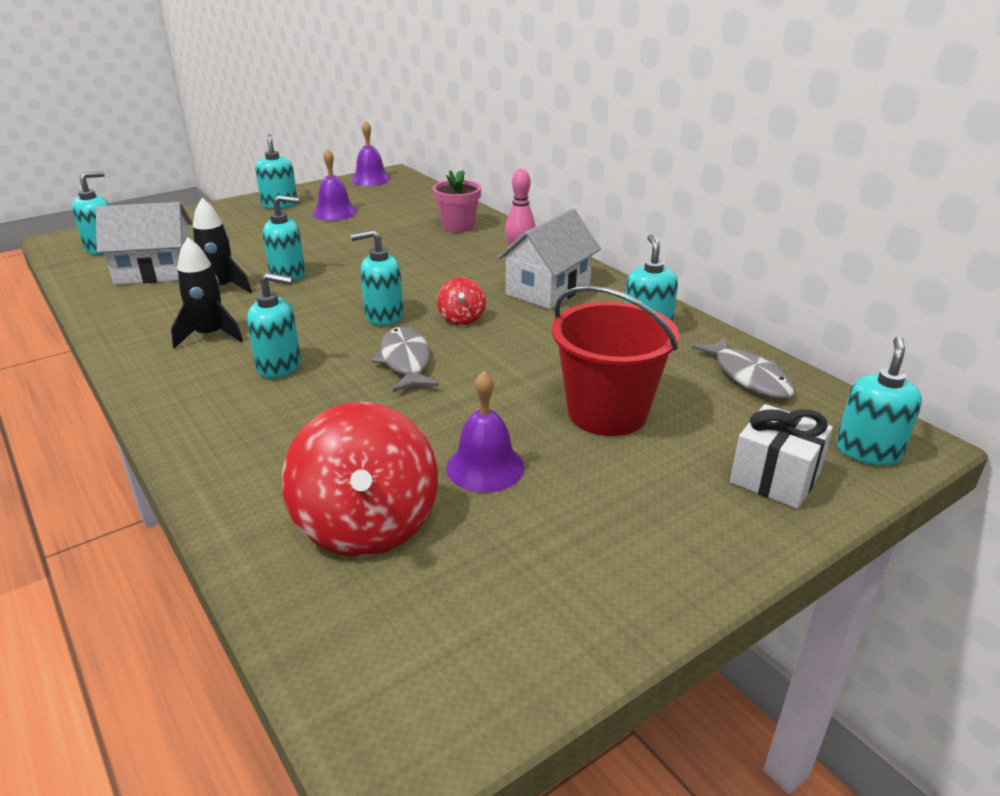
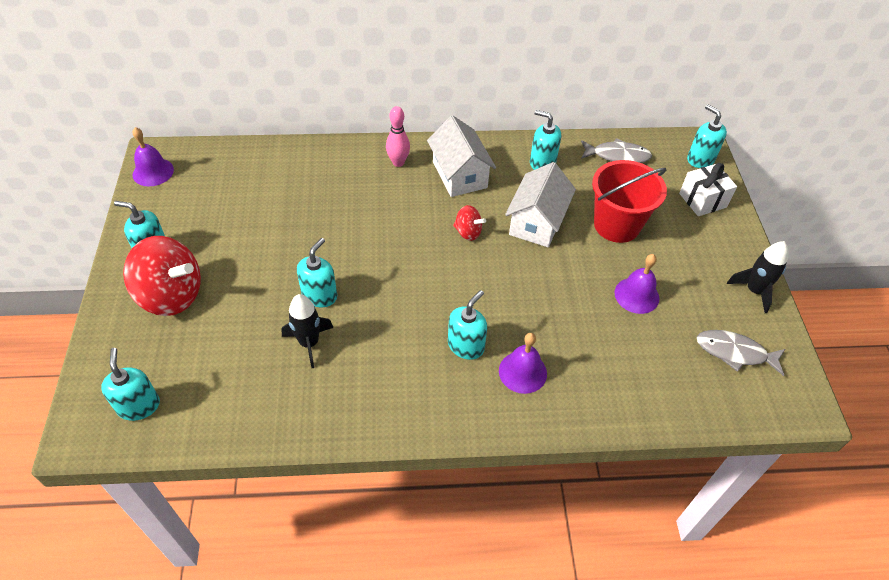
camera: 60 degrees left, 20 degrees up
(155, 272) = (234, 378): white house -> white house (537, 222)
(209, 335) = (390, 371): black rocket -> black rocket (754, 291)
(335, 212) = (211, 223): purple bell -> purple bell (522, 372)
(366, 525) = (659, 362): red spinning top -> red spinning top (171, 295)
(383, 316) = (434, 268): turquoise soap dispenser -> none
(405, 361) = (504, 281): grey fish -> grey fish (735, 352)
(458, 226) = (315, 167): pink flower pot -> none

